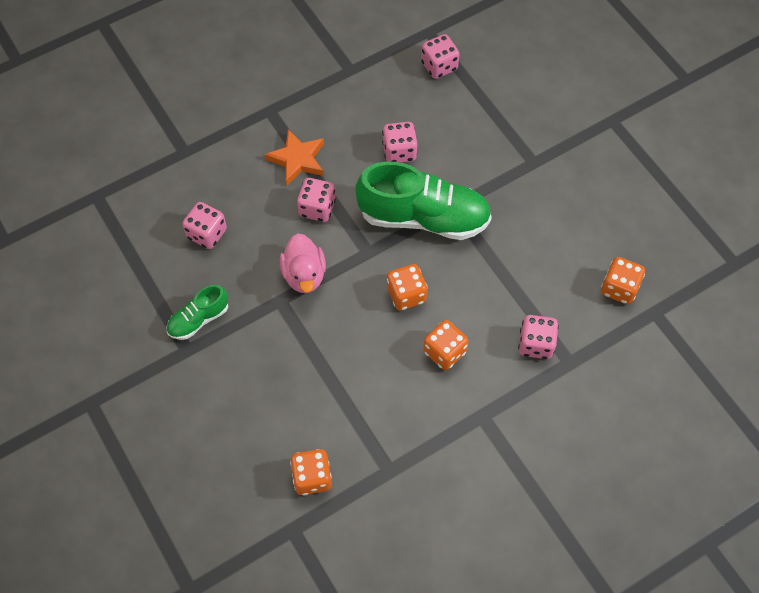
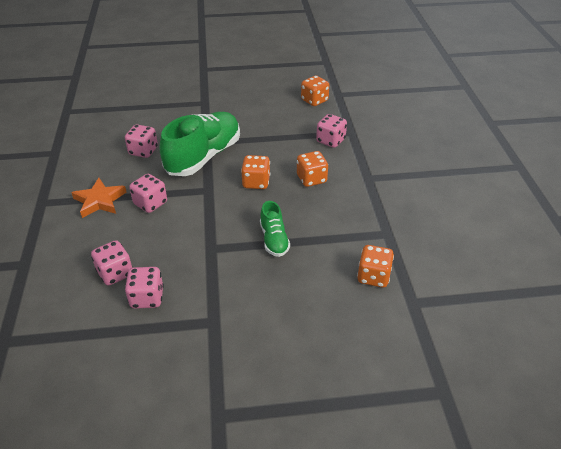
camera: 65 degrees left, 20 degrees down
(199, 319) = (191, 304): green shoe -> green shoe (274, 239)
(304, 275) = (200, 227): pink duck -> none
(439, 66) = (97, 115): pink dice -> pink dice (147, 298)

